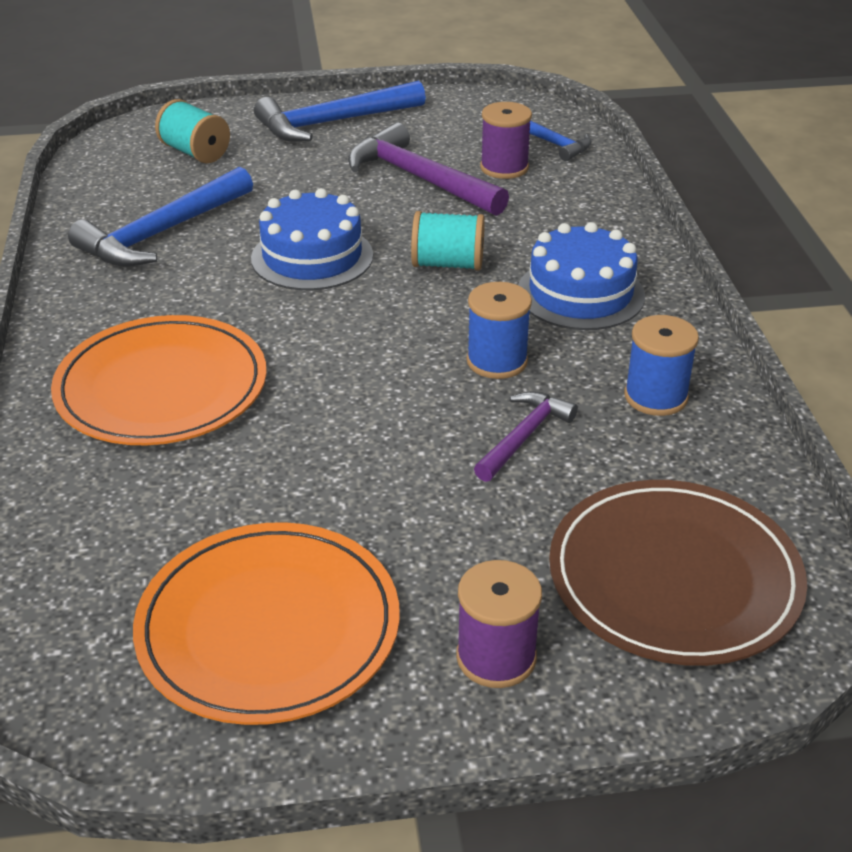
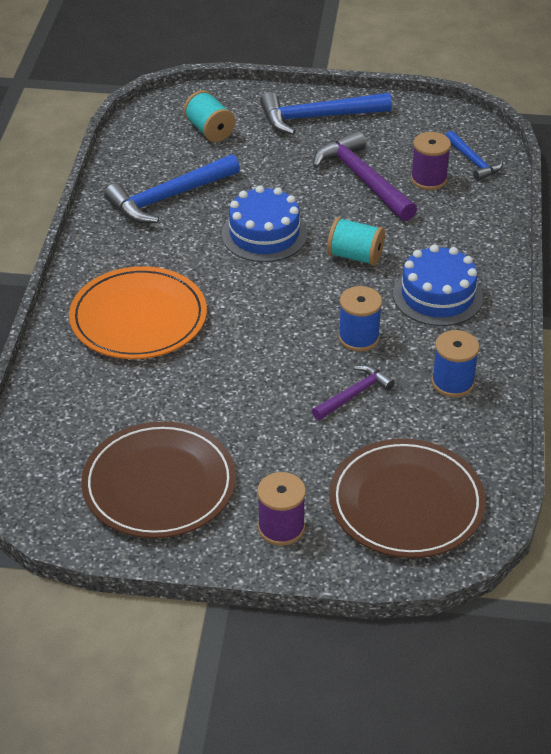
camera: 15 degrees right, 5 degrees up
(268, 627) = (159, 484): orange plate -> brown plate

